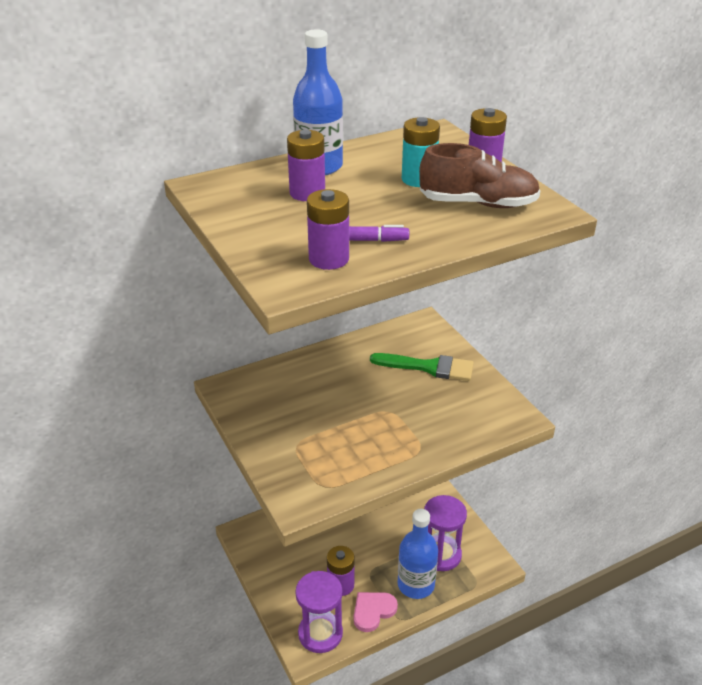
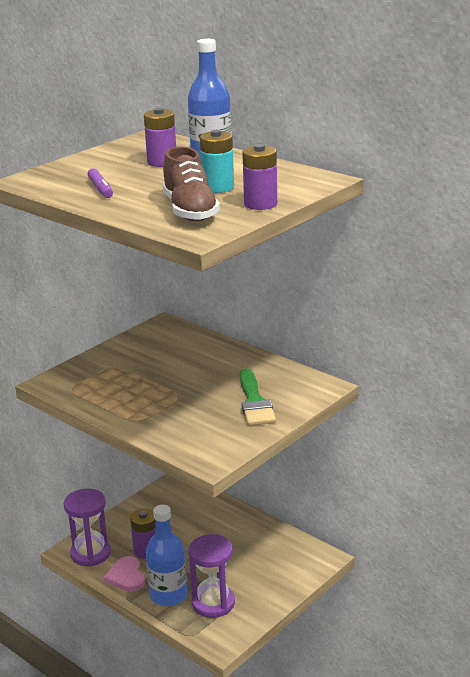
camera: 70 degrees right, 10 degrees down
(329, 259) = (65, 184): purple battery -> none
(373, 611) = (126, 576): pink heart -> pink heart turned 135 degrees counterclockwise

